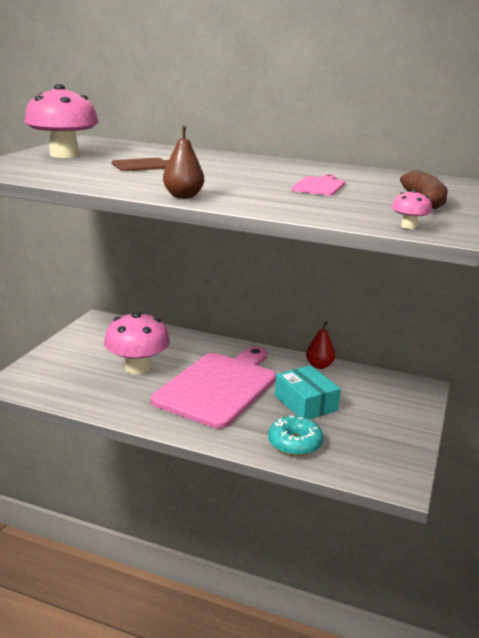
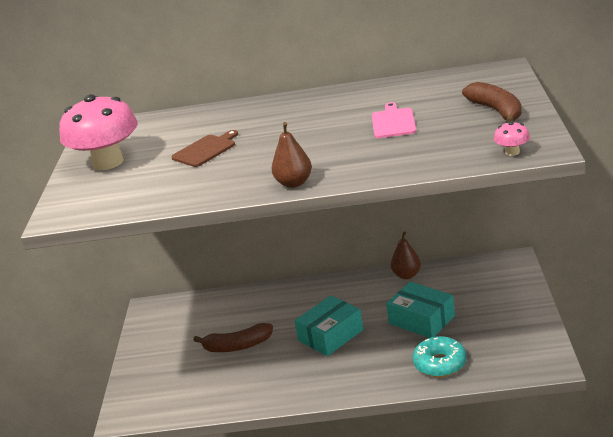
camera: 15 degrees left, 5 degrees up
(138, 367) = (237, 346): pink mushroom -> brown banana
(218, 387) = (330, 335): pink cutting board -> turquoise box
(319, 365) = (407, 275): red pear -> brown pear

